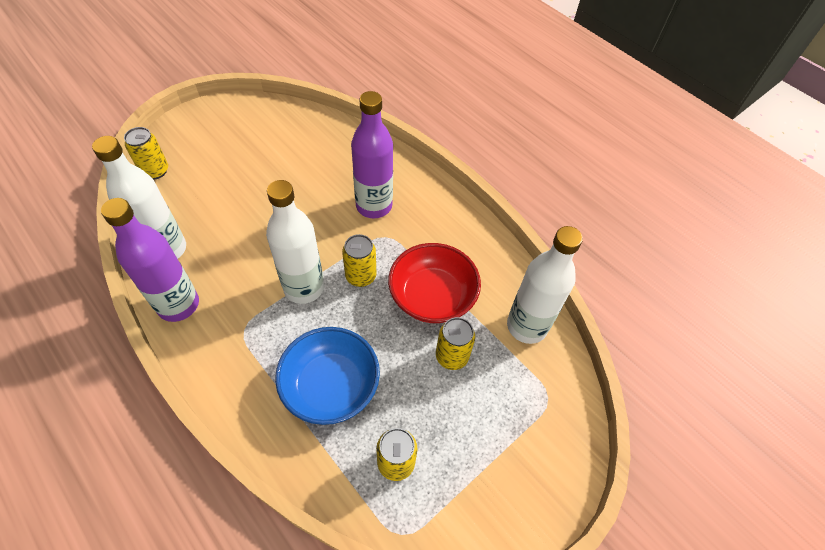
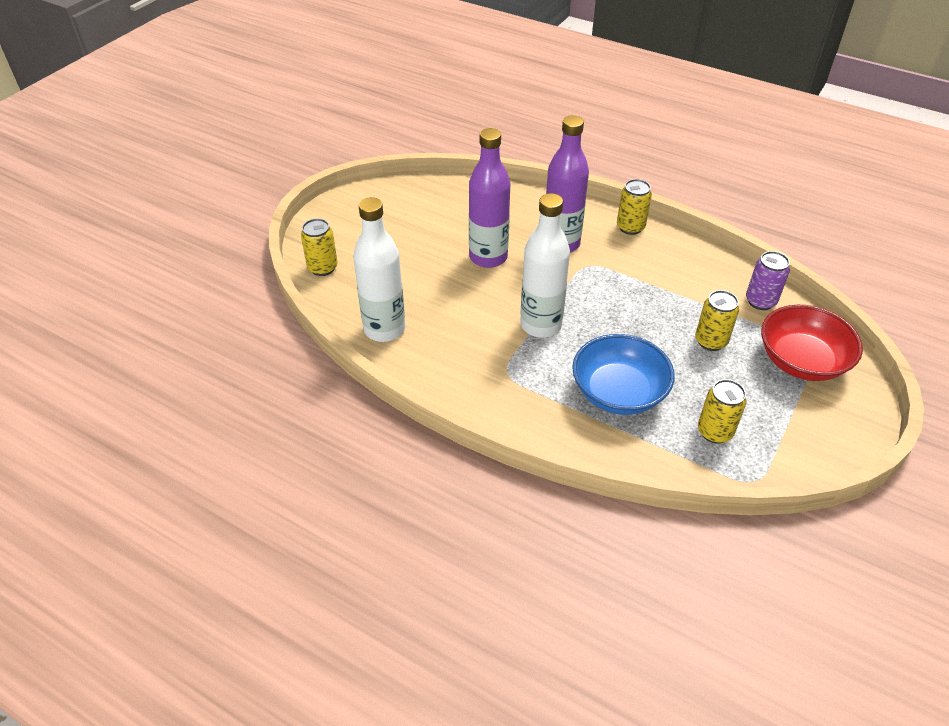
camera: 15 degrees left, 10 degrees down
(178, 305) = (429, 370): purple bottle -> purple bottle (488, 257)
(361, 276) = (587, 302): yellow can -> yellow can (630, 227)
(432, 296) = (663, 301): red bowl -> red bowl (801, 361)
(526, 326) = (760, 301): white bottle -> purple can

